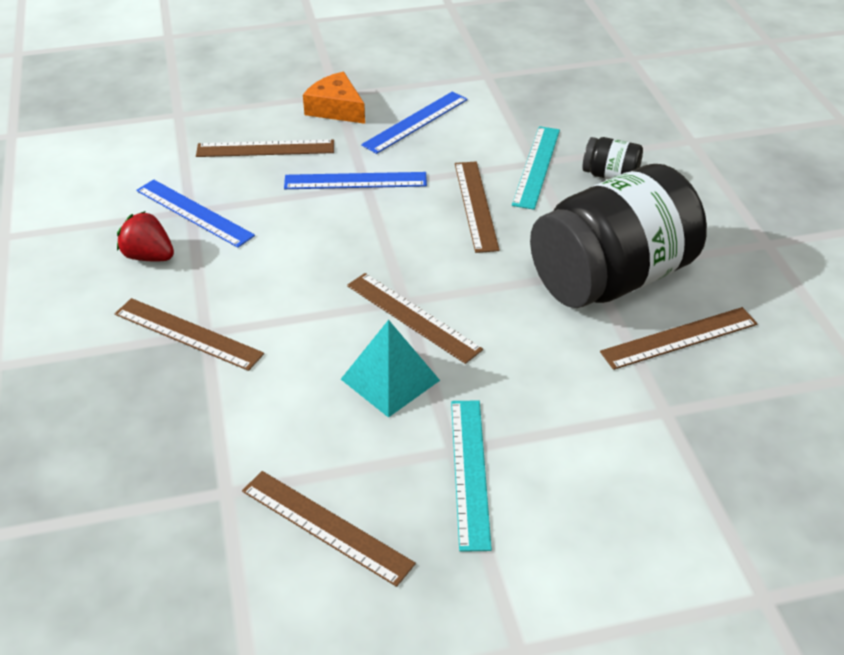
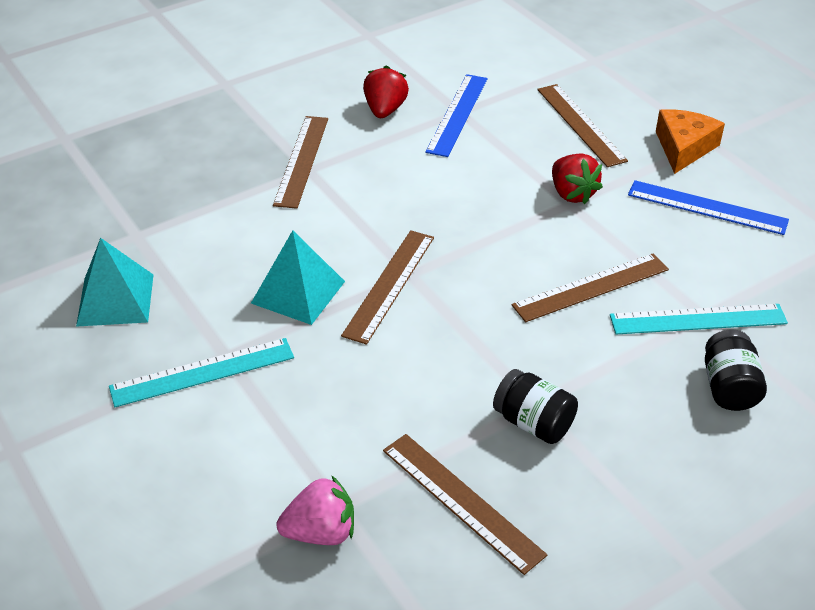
camera: 70 degrees right, 0 degrees up
(326, 526) = (115, 300): brown ruler -> turquoise pyramid
(355, 181) = (572, 194): blue ruler -> red strawberry
(611, 278) = (533, 423): black jar -> black jar, size x0.41
(690, 428) = (321, 532): none -> pink strawberry

